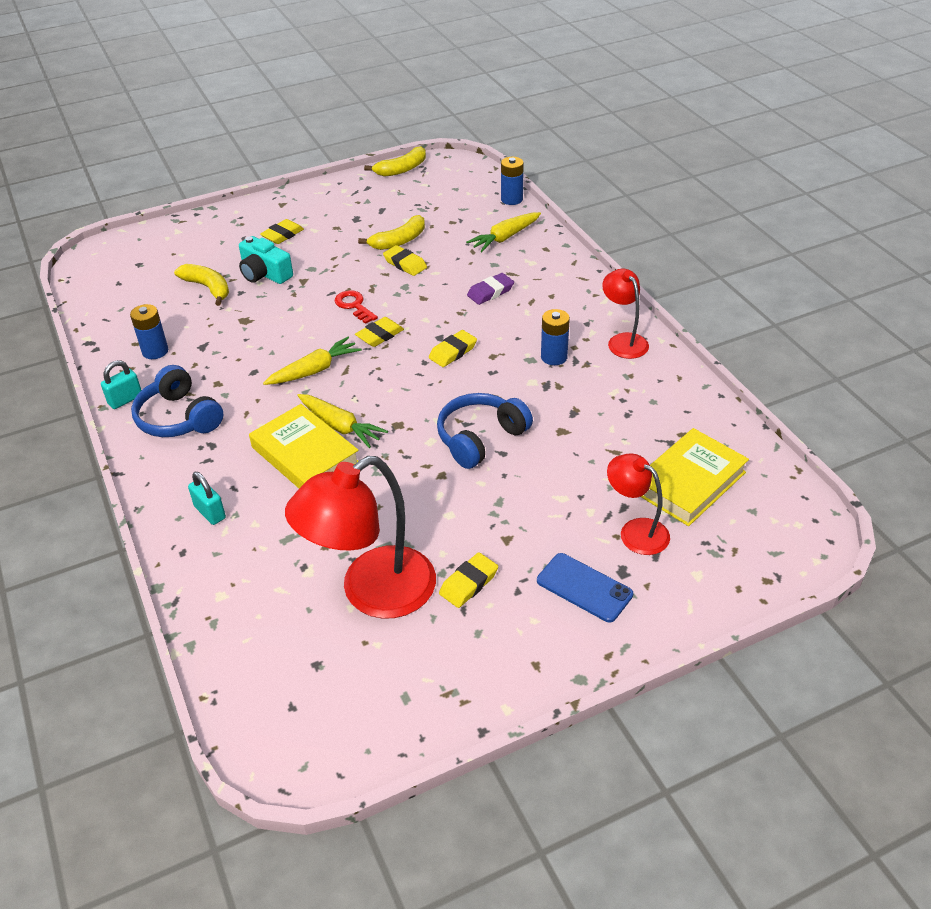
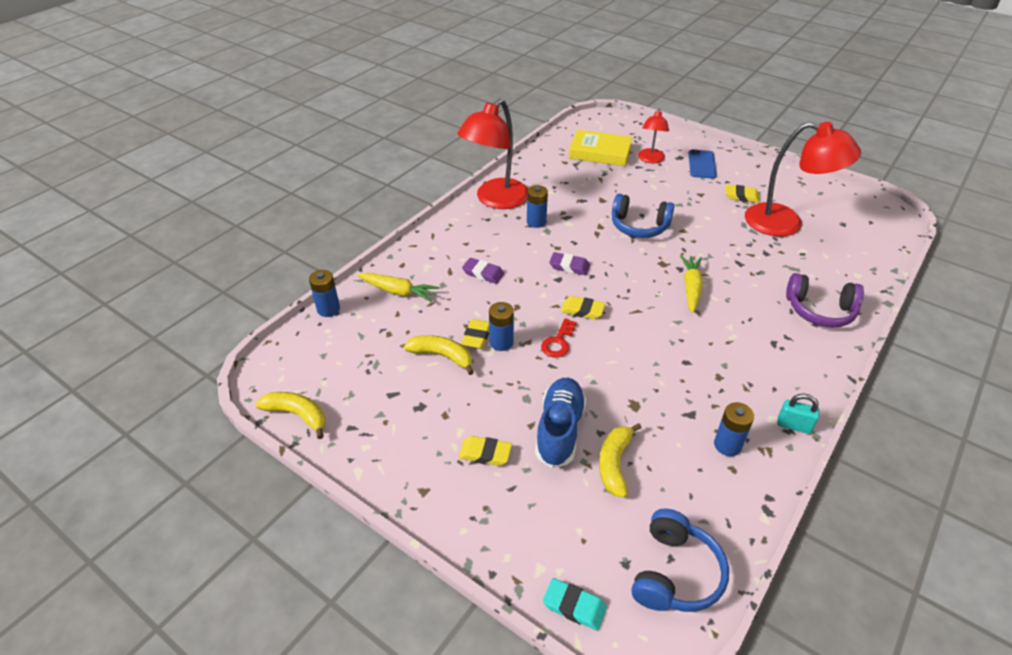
camera: 120 degrees left, 0 degrees up
(141, 235) = (574, 606): none -> turquoise eraser
(178, 418) = (773, 377): blue headphones -> blue headphones (675, 573)
(210, 512) = (820, 310): turquoise padlock -> purple headphones
(264, 273) = (559, 430): turquoise camera -> blue shoe
(305, 455) = (731, 292): yellow book -> none
(314, 370) = (652, 327): yellow carrot -> none
(385, 274) = (501, 342): none -> blue battery
(453, 352) = (569, 266): yellow eraser -> purple eraser
(623, 341) = (495, 200): red lamp -> red lamp, size x1.82

